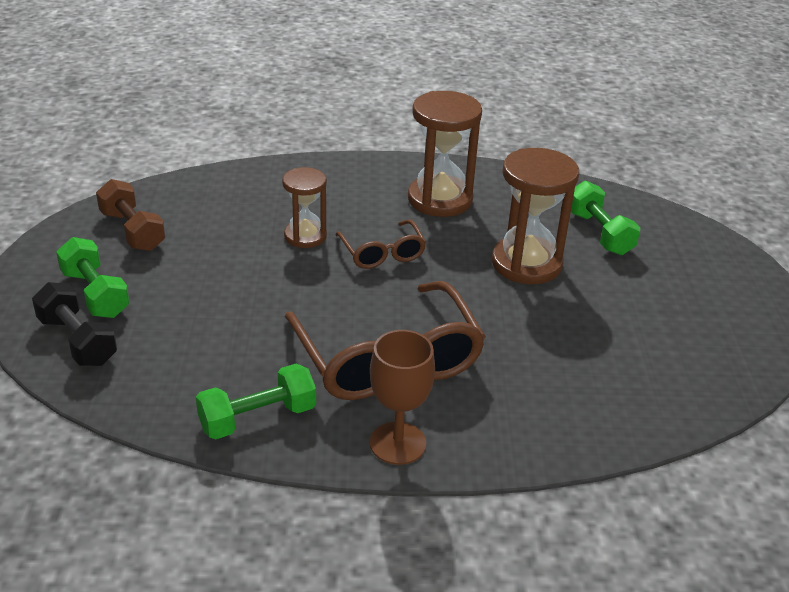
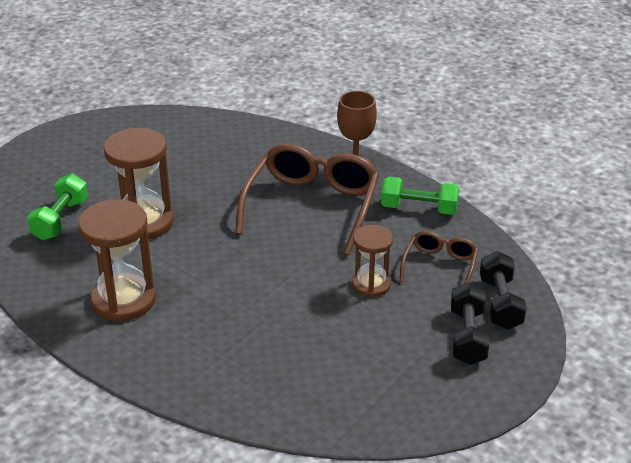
camera: 140 degrees left, 0 degrees up
(95, 294) = (467, 336): green dumbbell -> black dumbbell
(132, 231) = (401, 387): brown dumbbell -> none
(305, 236) = (267, 315): brown hourglass -> brown hourglass (371, 285)
(382, 253) = (228, 274): brown glasses -> brown glasses (439, 266)

